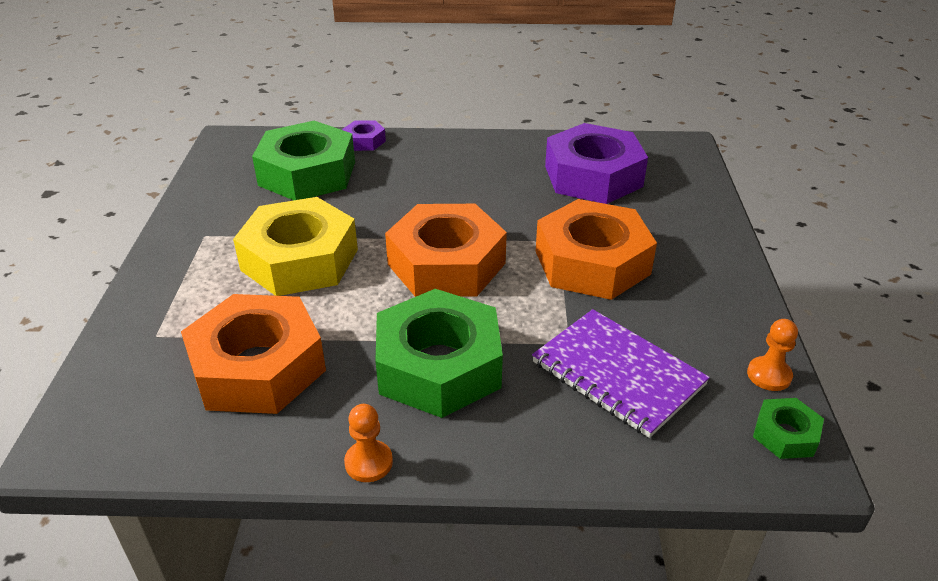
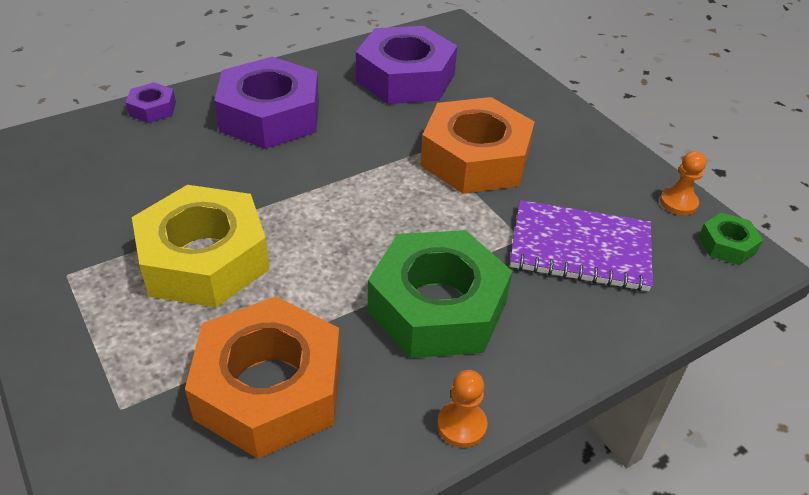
camera: 35 degrees left, 5 degrees up
(307, 173) = (122, 164): green nut -> none
(446, 264) = (354, 207): orange nut -> none
(447, 172) = (270, 116): none -> purple nut

